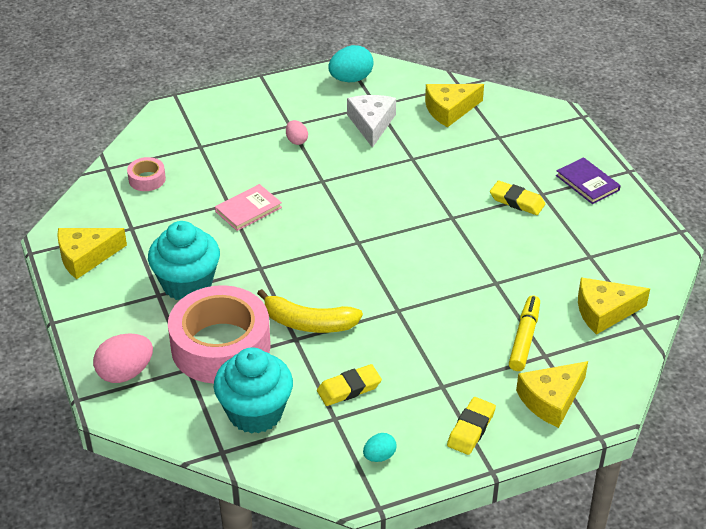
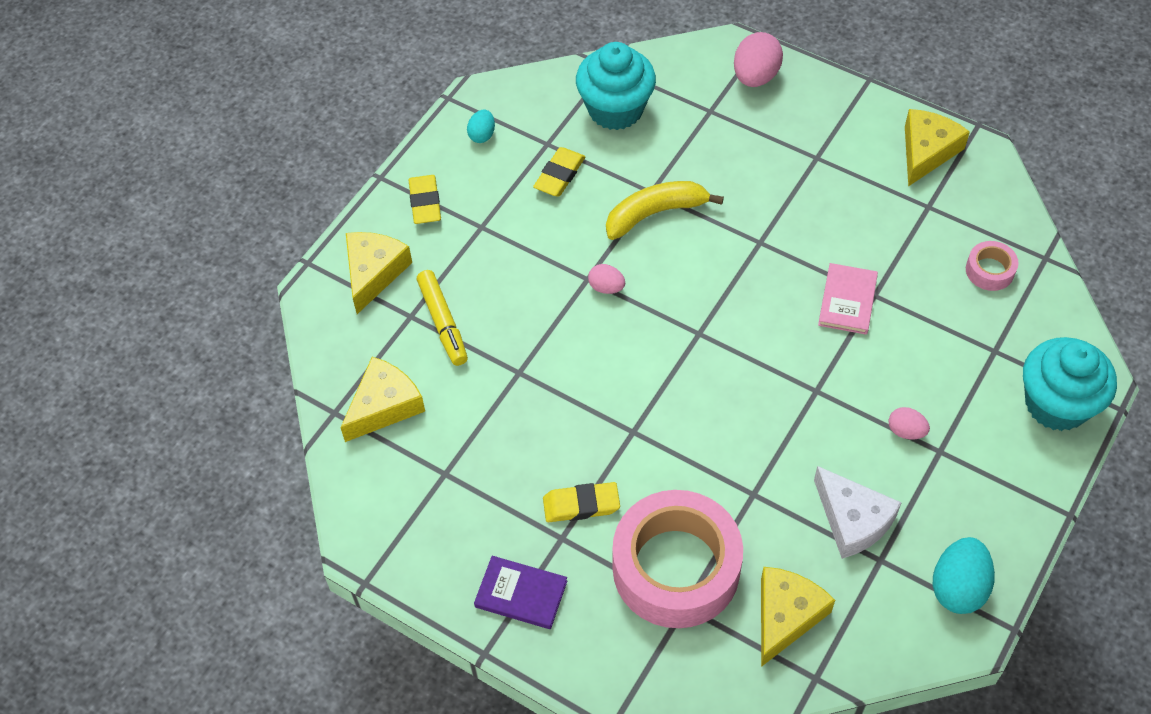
camera: 145 degrees right, 15 degrees up
(187, 284) = (805, 183): turquoise cupcake -> turquoise cupcake (1056, 404)
(221, 346) = (706, 145): pink tape -> pink tape (676, 568)
(390, 298) = (606, 287): none -> pink egg

